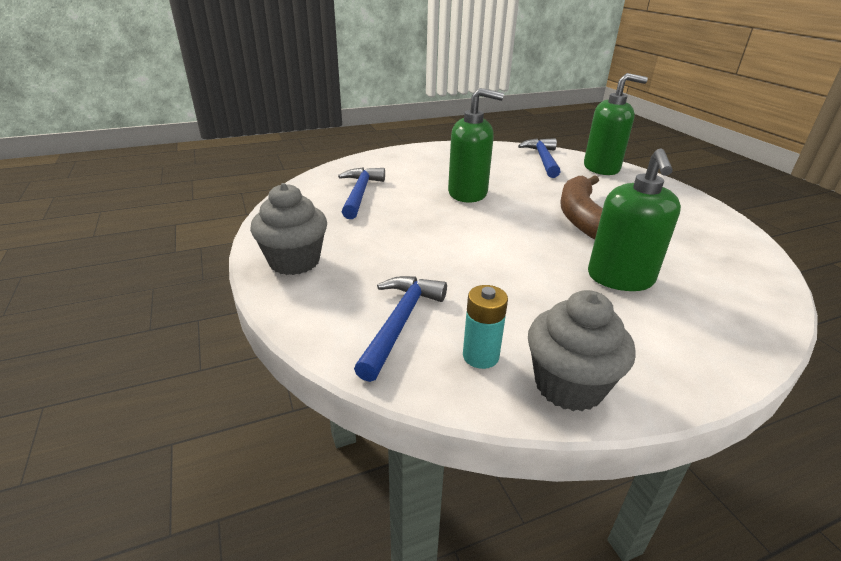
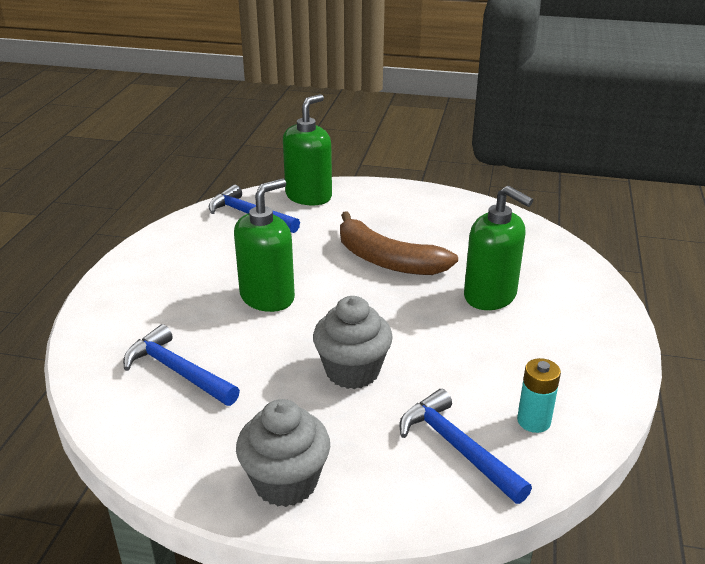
camera: 55 degrees left, 0 degrees up
(569, 385) = (593, 394): grey cupcake -> grey cupcake (352, 371)

